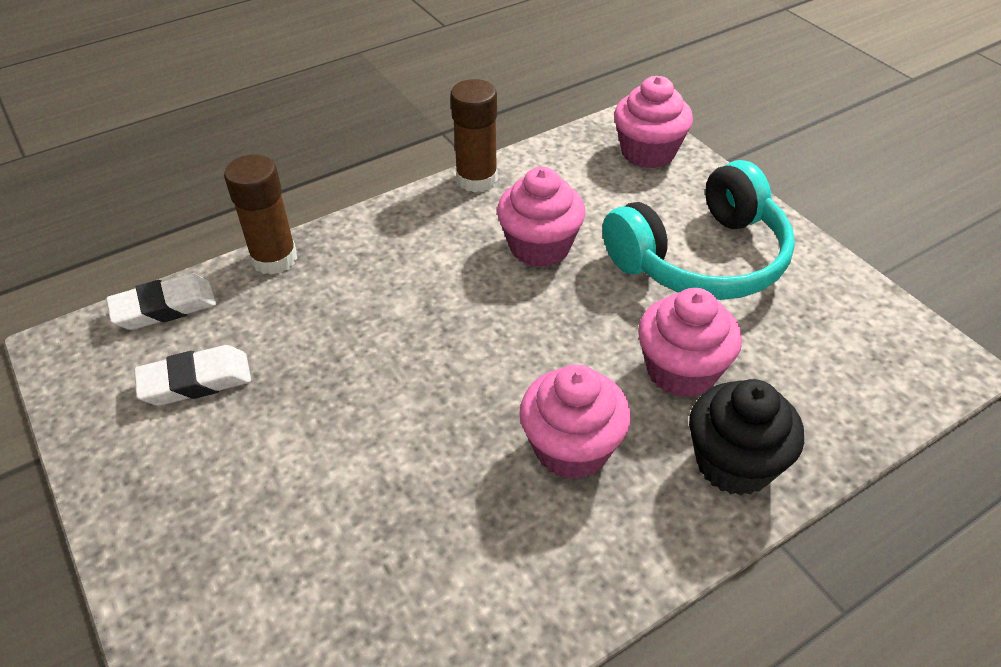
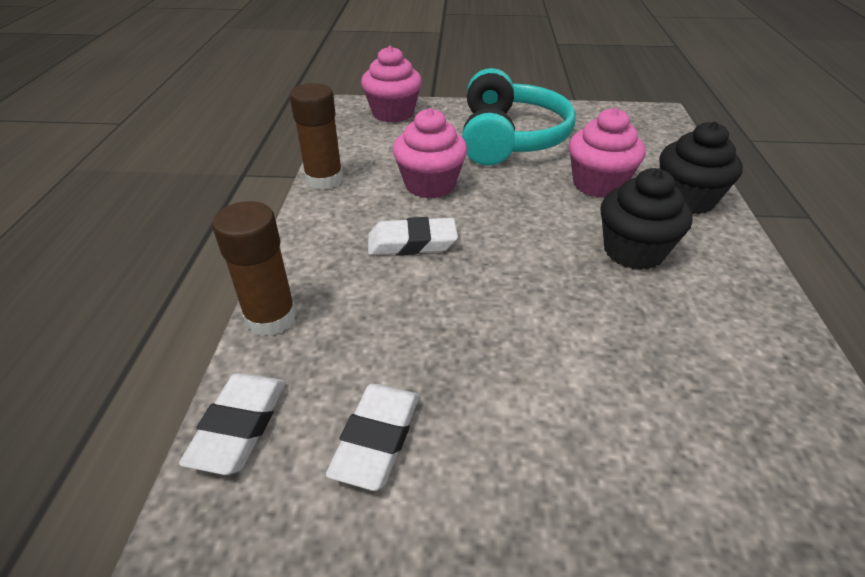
camera: 55 degrees left, 5 degrees down
(434, 283) = (412, 243): none -> white eraser
(571, 448) = (633, 251): pink cupcake -> black cupcake

